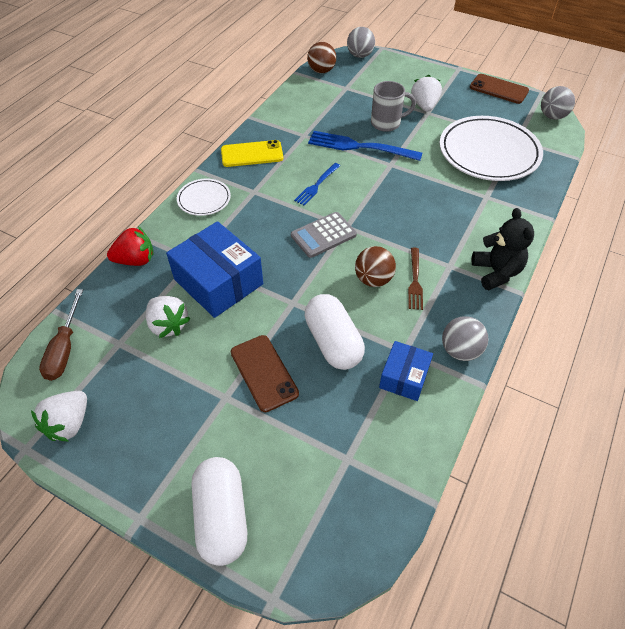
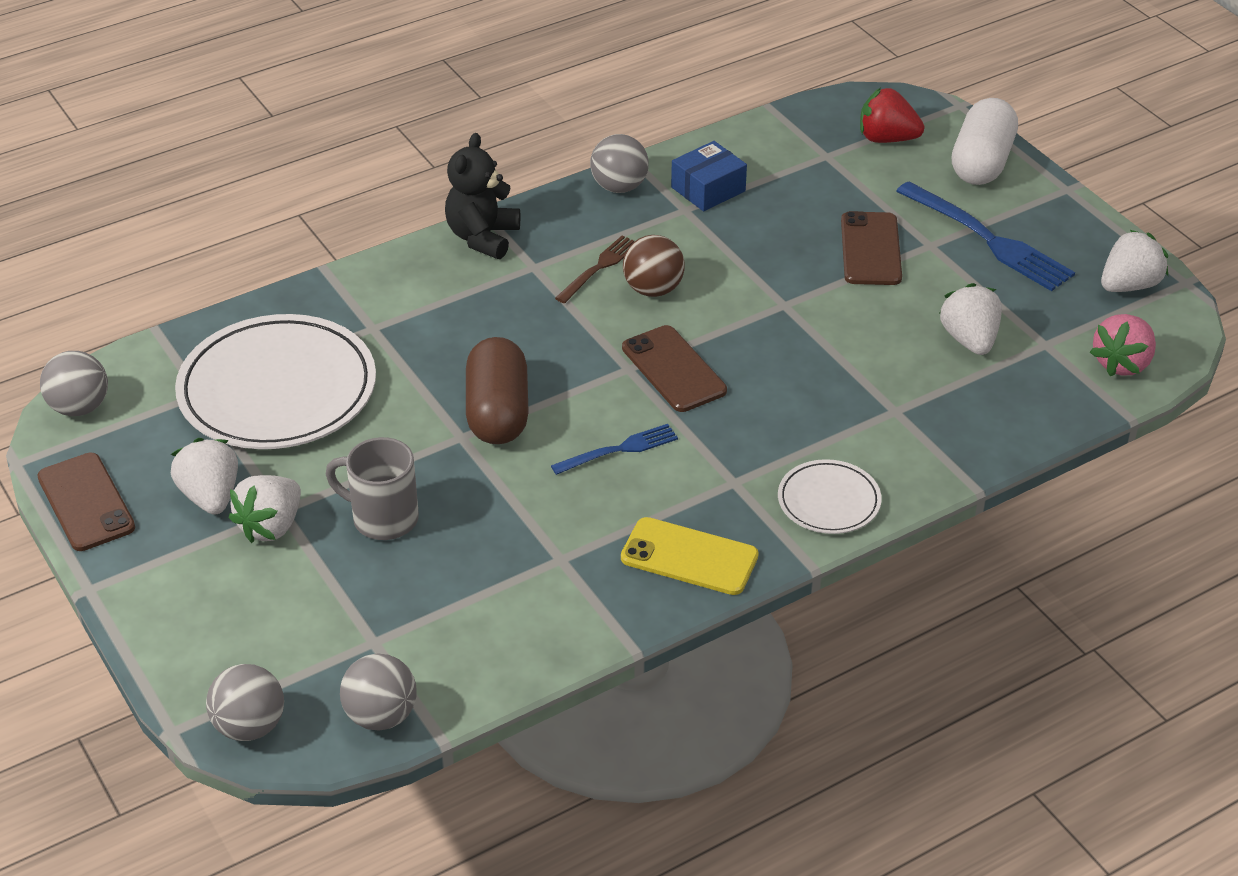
camera: 150 degrees left, 10 degrees down
(65, 349) = (1122, 363): brown screwdriver -> pink strawberry
(135, 260) = (986, 443): red strawberry -> red strawberry (886, 139)
(218, 282) = (873, 366): blue box -> none
(321, 71) = (381, 716): brown ball -> grey ball
(323, 235) = (674, 369): grey calculator -> brown phone
(333, 342) = (764, 247): white capsule -> none
(359, 147) = (482, 491): blue fork -> blue fork (989, 240)
(386, 180) = (497, 412): none -> brown capsule
(459, 107) = (210, 496): none -> white strawberry

